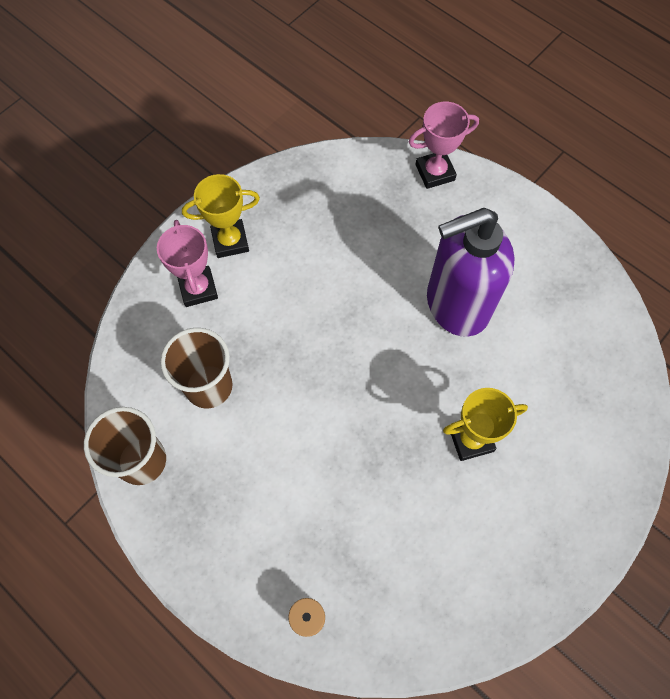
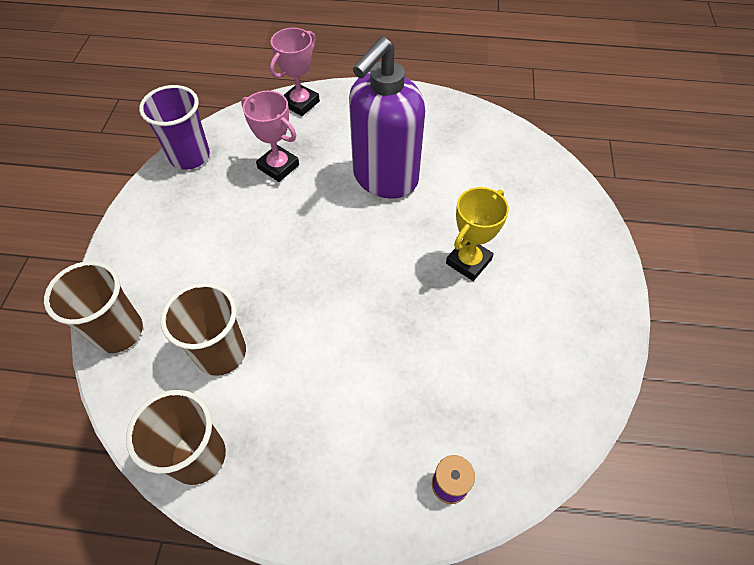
camera: 35 degrees left, 10 degrees down
(145, 316) = (118, 332): none -> brown cup
(198, 288) = (157, 282): pink trophy -> pink trophy (278, 166)
(230, 241) = (162, 231): yellow trophy -> none
(297, 175) = (190, 156): none -> purple cup

